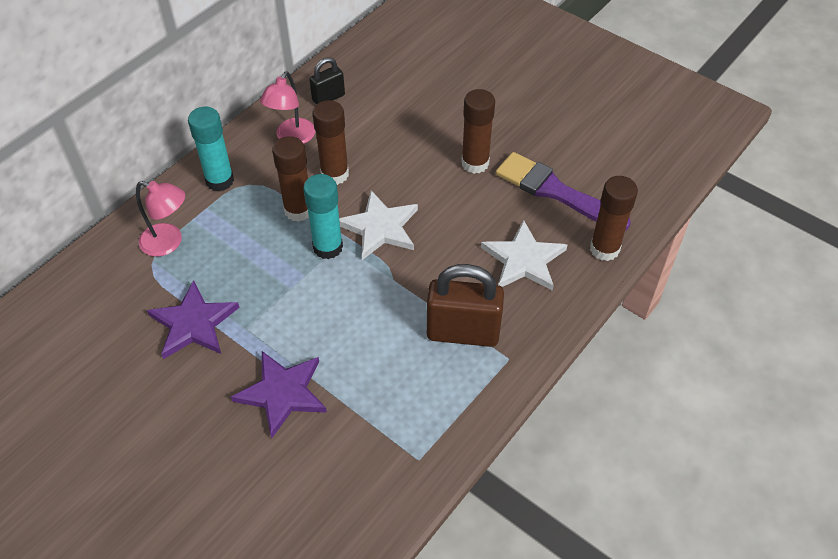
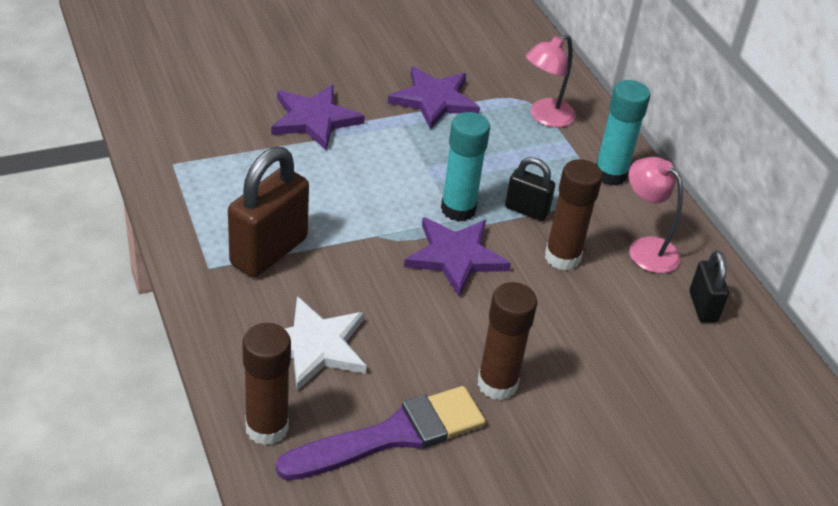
camera: 115 degrees right, 10 degrees down
(298, 210) = (526, 210): brown glue stick -> black padlock
(380, 227) = (455, 257): white star -> purple star

